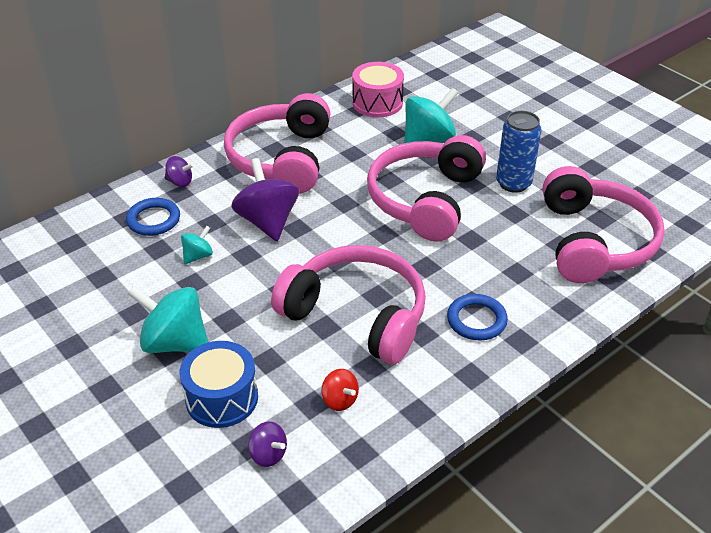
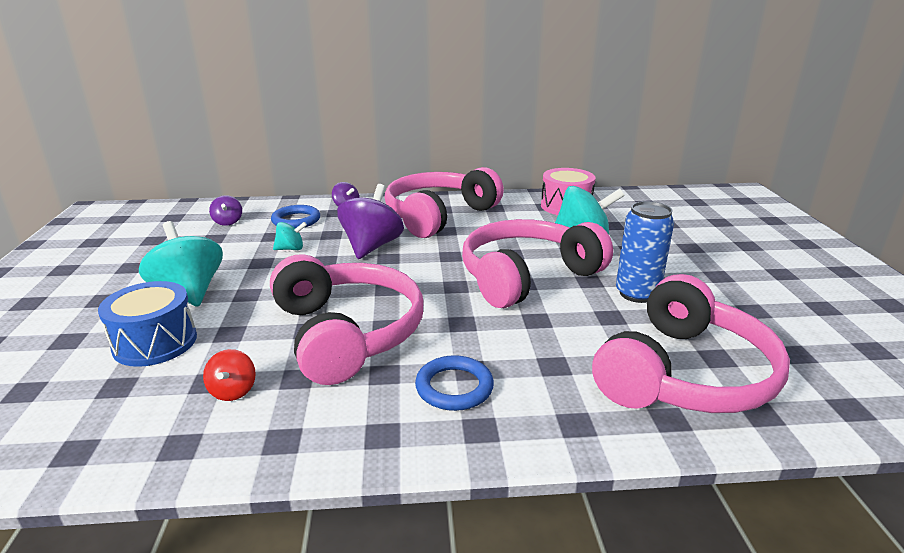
camera: 35 degrees right, 15 degrees down
(268, 454) = (114, 402): purple spinning top -> purple spinning top (228, 222)

